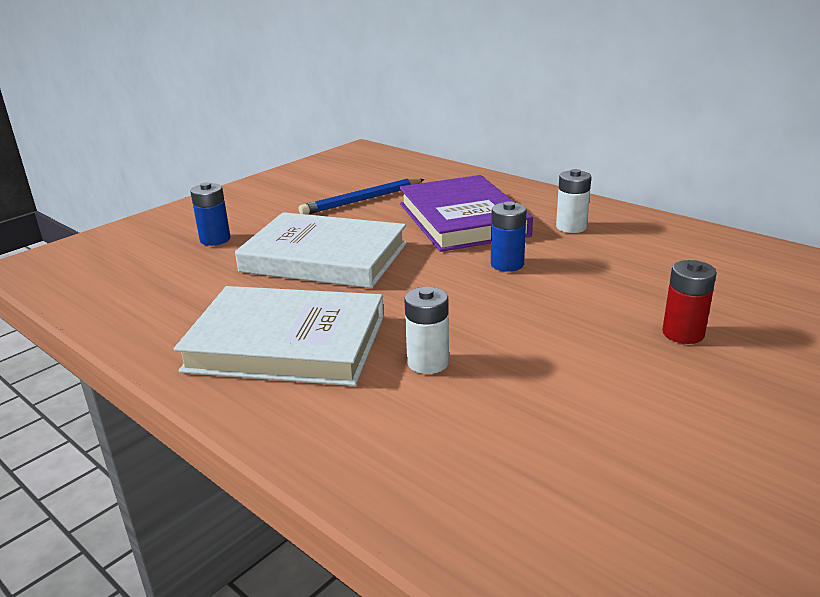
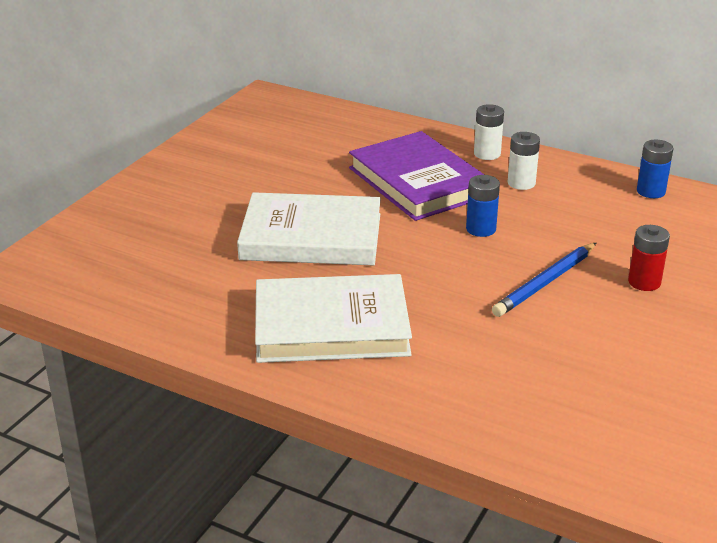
camera: 15 degrees left, 5 degrees up
(215, 239) = (189, 225): blue battery -> blue battery (651, 191)
(362, 200) = (307, 165): blue pencil -> blue pencil (545, 283)
(428, 362) = (458, 329): white battery -> white battery (487, 154)

